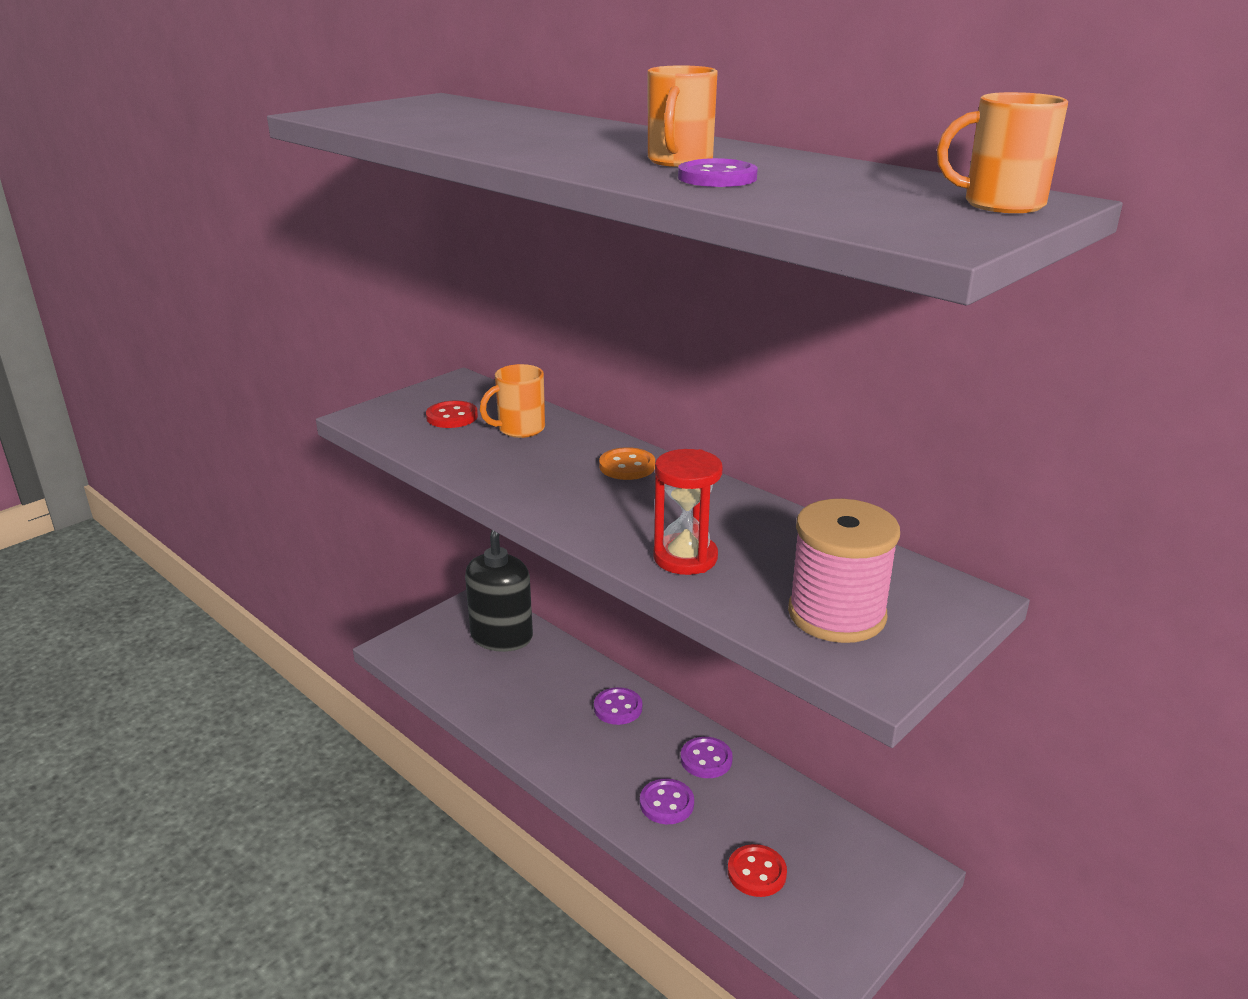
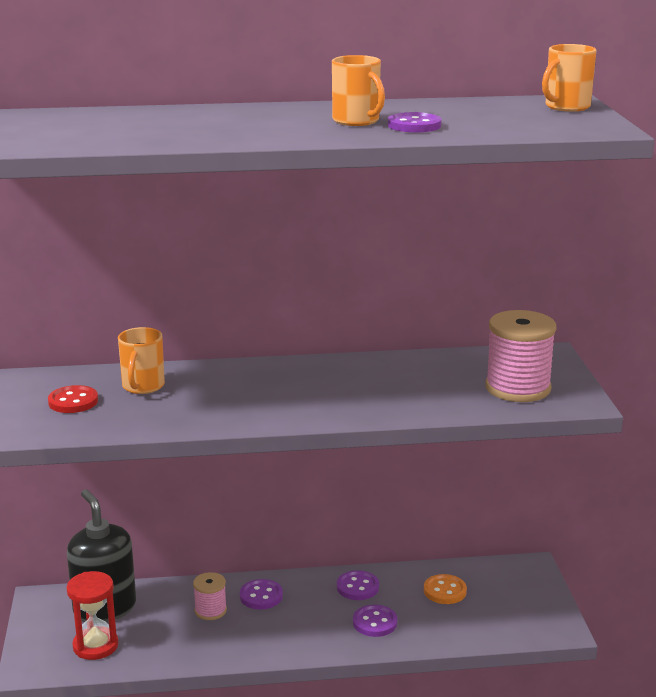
camera: 50 degrees left, 5 degrees down
(563, 692) = (210, 610): none -> pink spool
(627, 466) = (263, 374): orange button -> orange button (445, 591)
(685, 558) = (402, 401): red hourglass -> red hourglass (95, 646)
(756, 872) = (470, 619): red button -> none

